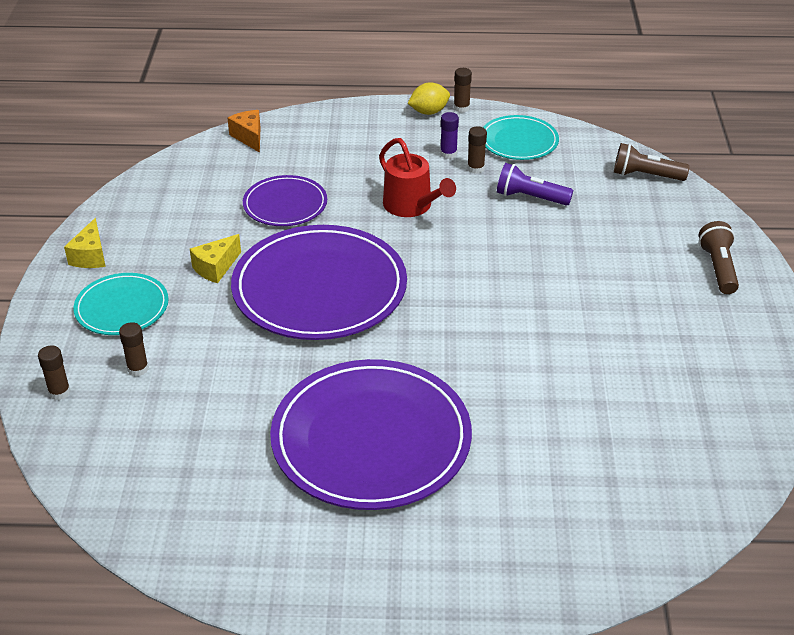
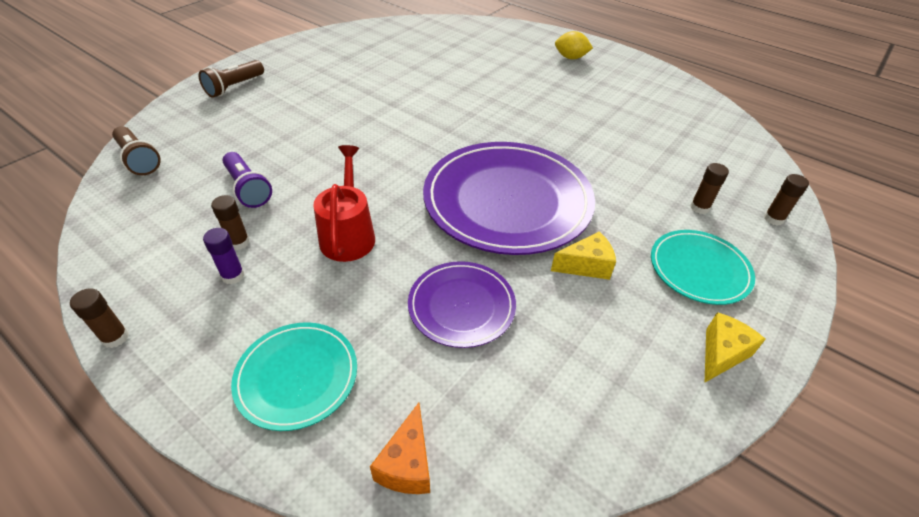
camera: 145 degrees left, 5 degrees up
(371, 439) = (557, 103): purple plate -> none
(429, 112) = (154, 356): yellow lemon -> yellow lemon (570, 58)
(519, 141) = (152, 251): turquoise plate -> turquoise plate (297, 376)

